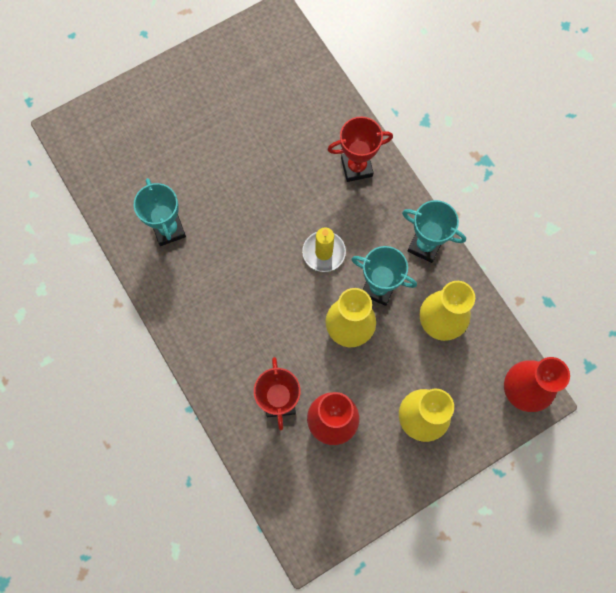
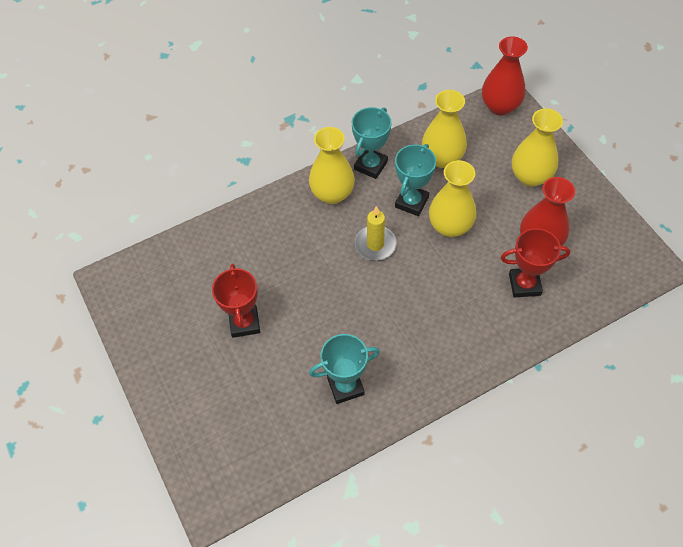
camera: 85 degrees left, 15 degrees down
(356, 167) = (288, 215): red trophy -> red trophy (244, 323)
(385, 208) = (332, 194): none -> yellow vase

